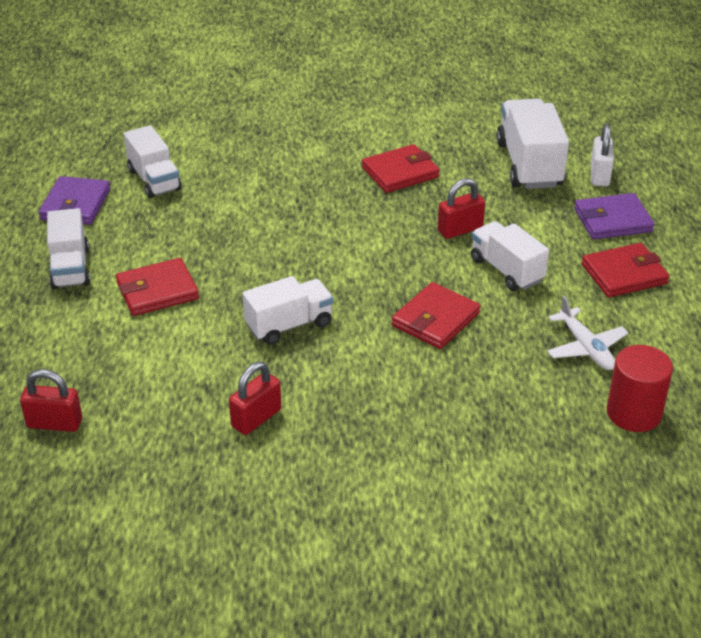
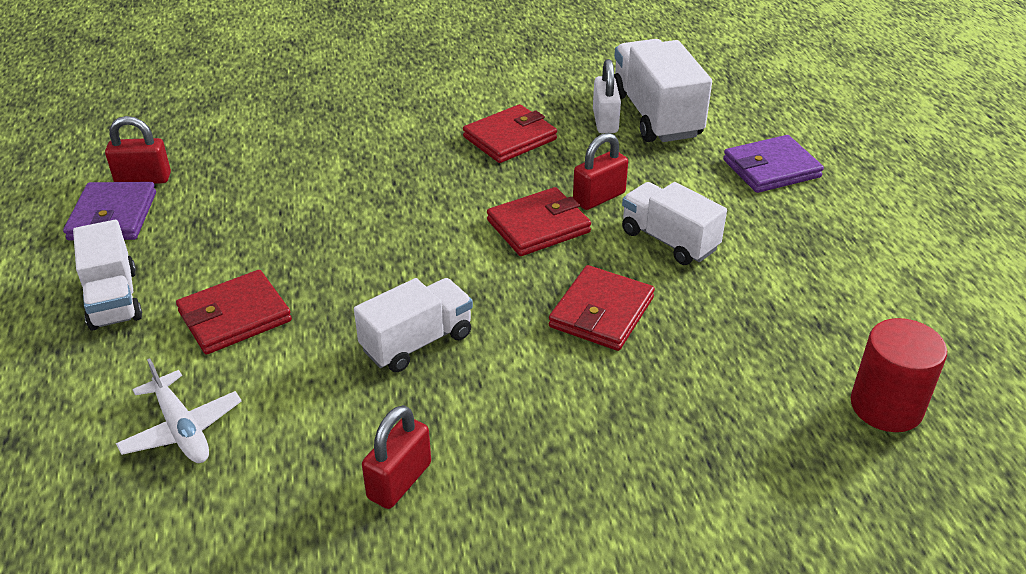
camera: 10 degrees left, 0 degrees up
(54, 423) = (111, 529): red padlock -> red padlock (143, 179)
(154, 180) = (211, 176): white truck -> none
(585, 348) = (796, 327): white plane -> white plane (181, 429)
(599, 175) = (738, 120): white padlock -> white padlock (605, 121)
(624, 274) = (807, 230): red wallet -> red wallet (538, 226)

